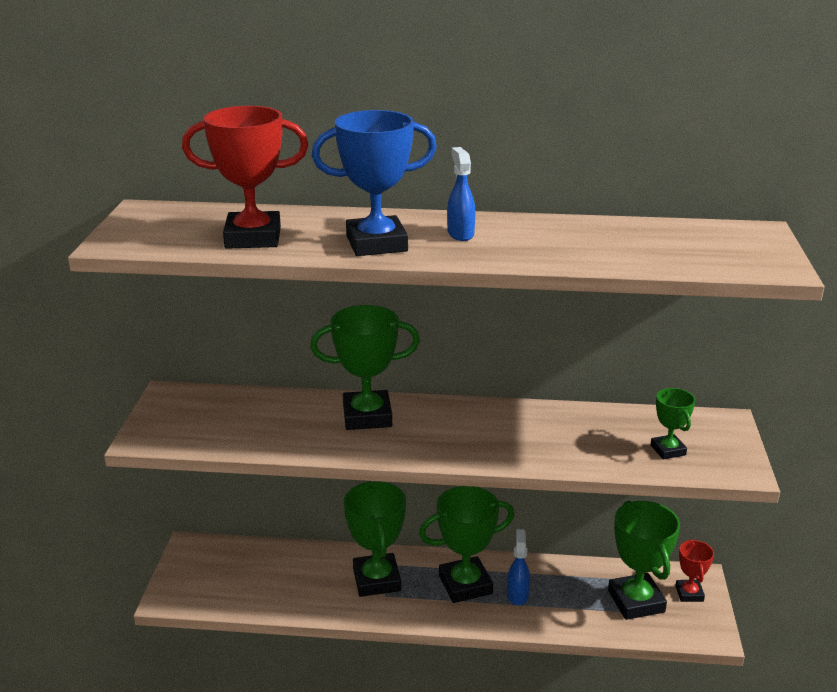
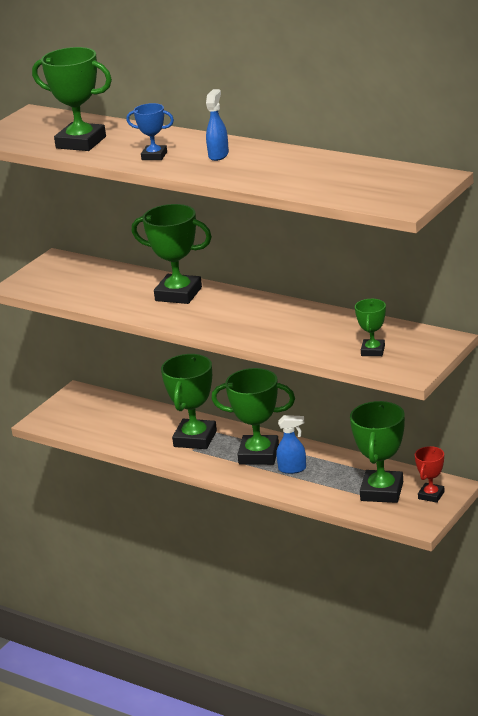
camera: 30 degrees right, 0 degrees up
(253, 238) = (81, 142): red trophy -> green trophy
(376, 244) = (154, 156): blue trophy -> blue trophy, size x0.54
(517, 595) = (292, 469): blue spray bottle -> blue spray bottle turned 60 degrees clockwise

